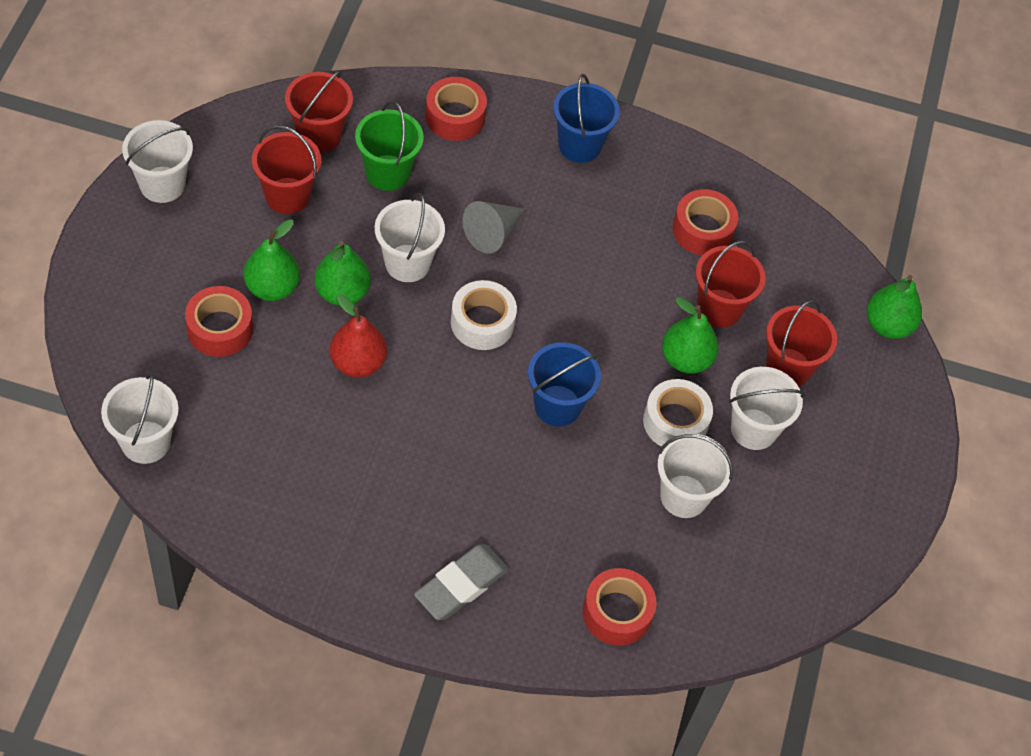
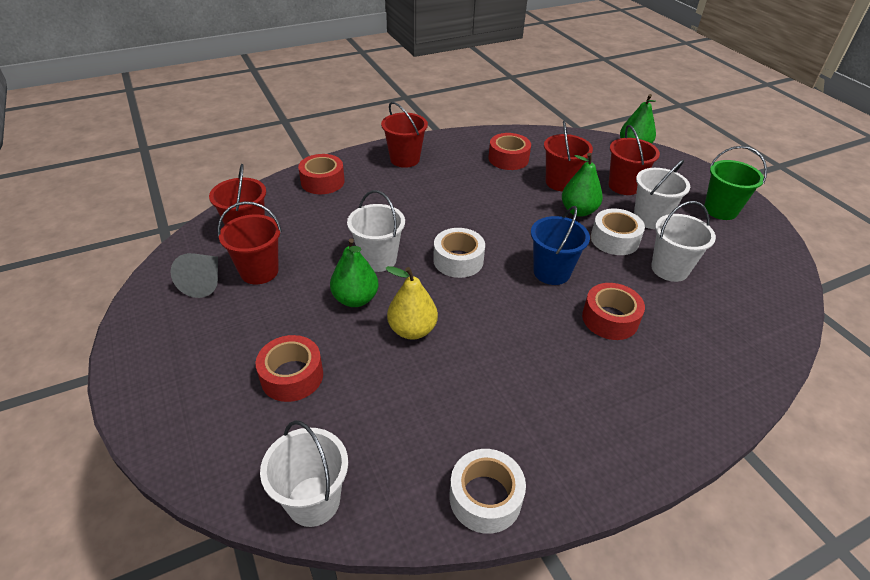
camera: 35 degrees left, 15 degrees down
(162, 184) = (155, 318): white bucket -> none
(262, 539) = (485, 497): none -> white tape
(272, 287) = (304, 326): green pear -> none
(358, 363) = (412, 330): red pear -> yellow pear
(387, 173) = (313, 225): green bucket -> green bucket (720, 210)
(461, 585) = (642, 411): grey eraser -> none
(492, 233) = (409, 218): grey cone -> grey cone (204, 282)
(579, 145) = (405, 159): blue bucket -> red bucket
(617, 613) = (733, 352): red tape -> red tape (610, 319)

